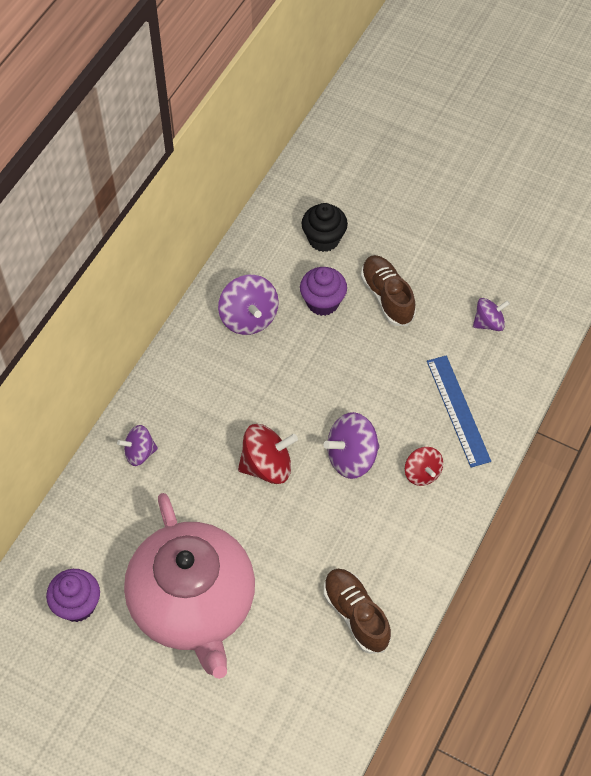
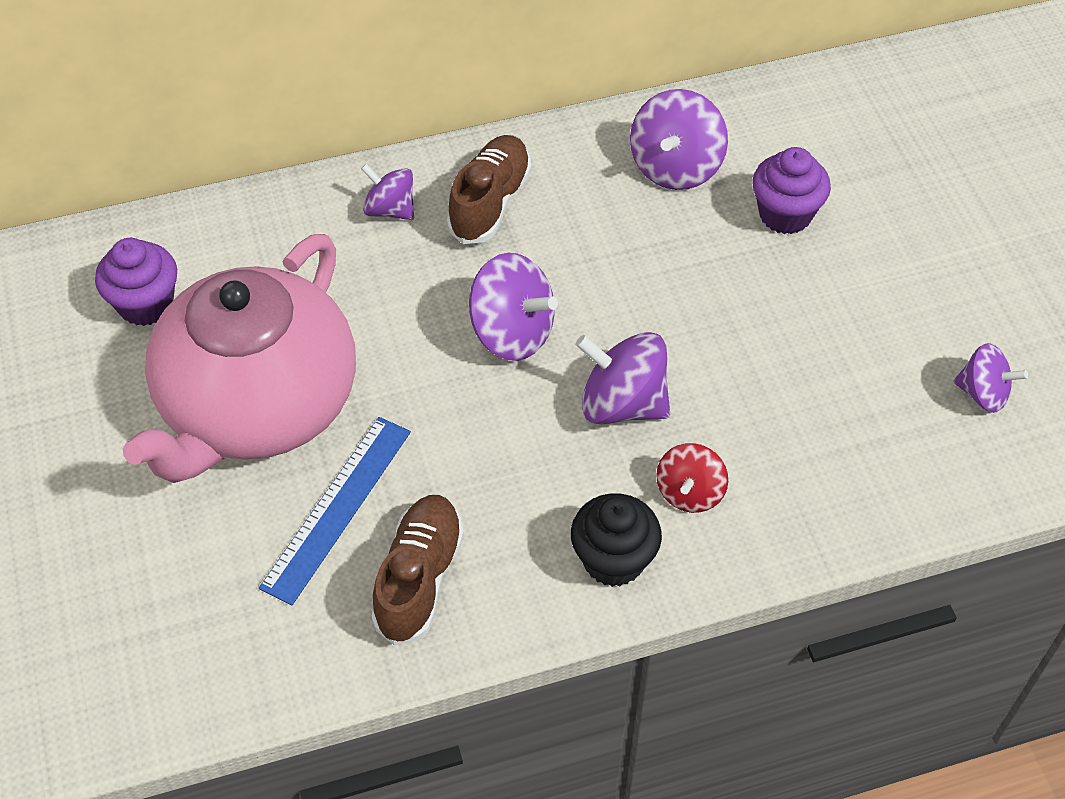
camera: 45 degrees right, 5 degrees down
(267, 465) = (512, 332): red spinning top -> purple spinning top
(324, 239) = (866, 150): black cupcake -> black cupcake (613, 560)
(387, 297) = (875, 266): brown shoe -> brown shoe (490, 202)
(458, 410) = (822, 460): blue ruler -> blue ruler (337, 508)

